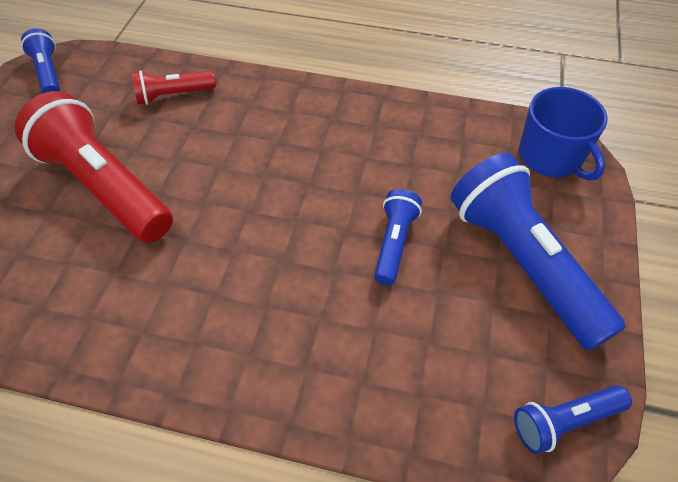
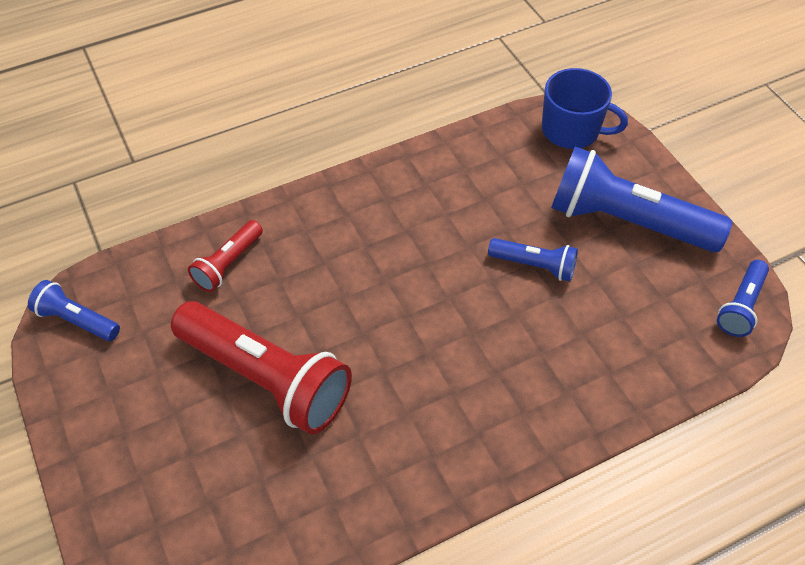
camera: 40 degrees left, 0 degrees up
(104, 186) = (266, 378): red flashlight -> red flashlight turned 150 degrees counterclockwise
(394, 243) = (534, 266): blue flashlight -> blue flashlight turned 135 degrees clockwise

